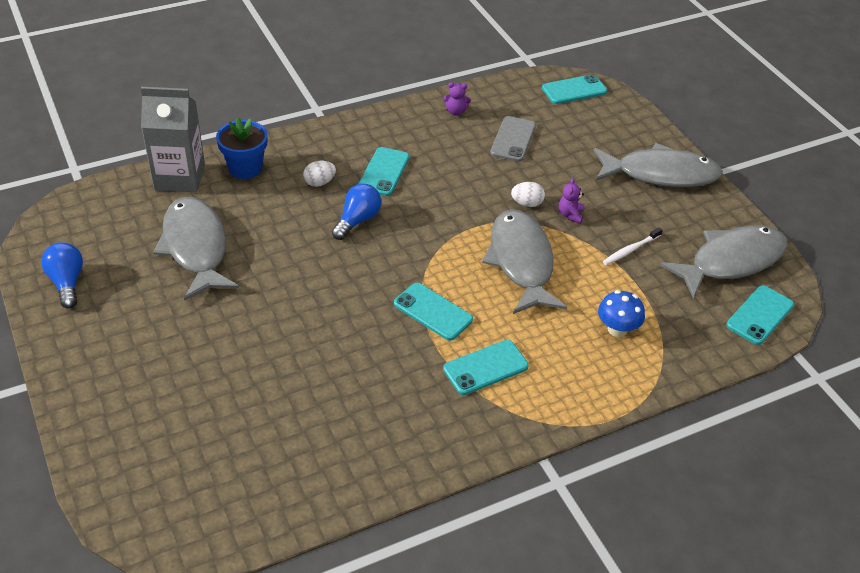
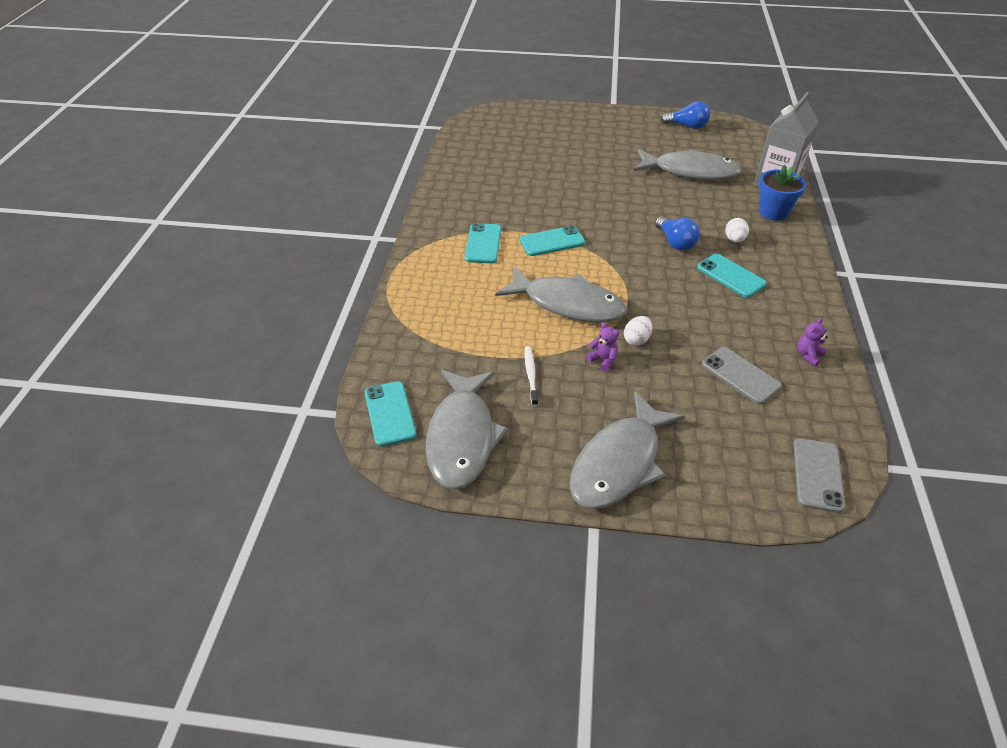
camera: 125 degrees right, 0 degrees up
(574, 90) = (817, 475): turquoise phone -> grey phone
(617, 329) = (456, 319): blue mushroom -> none

